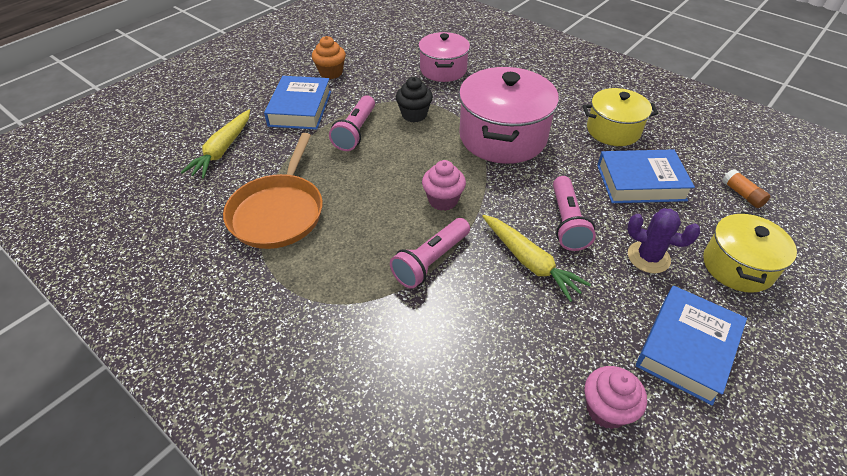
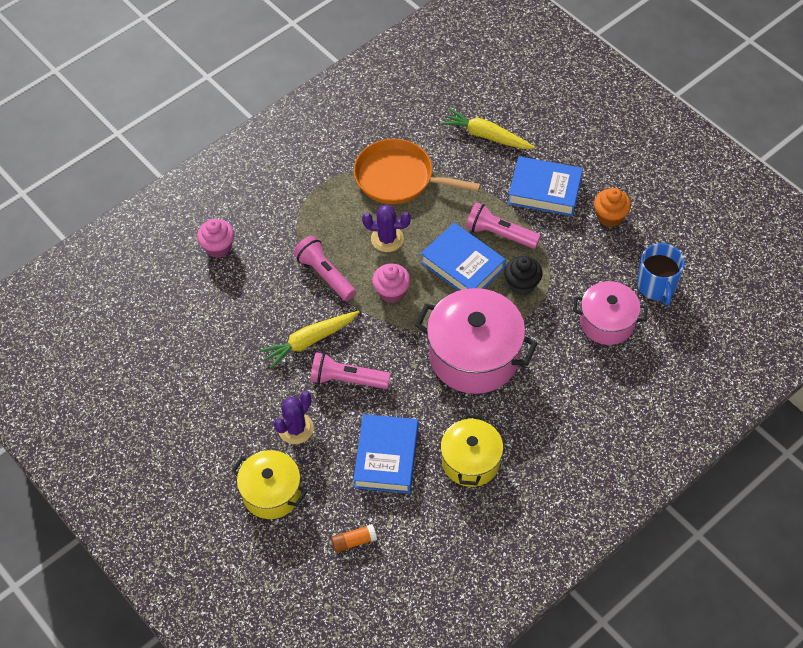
camera: 100 degrees right, 10 degrees up
(370, 212) = (387, 239): none -> purple cactus
(401, 49) = (656, 286): none -> blue mug
(606, 409) = (178, 355): pink cupcake -> pink cupcake (218, 247)
(686, 348) = (208, 421): blue book -> blue book (462, 265)

